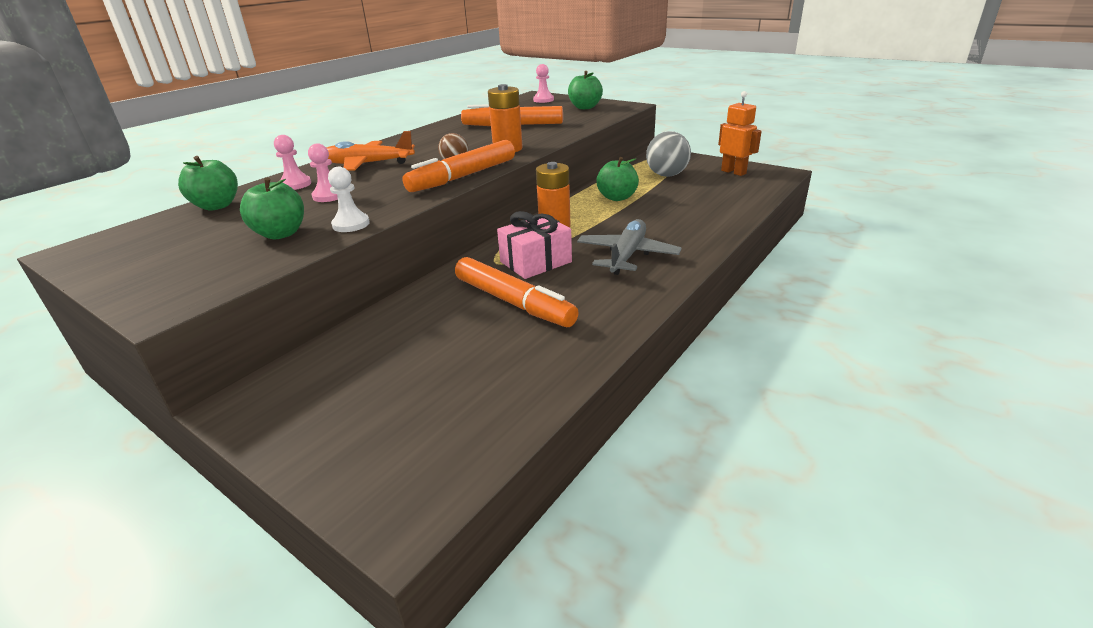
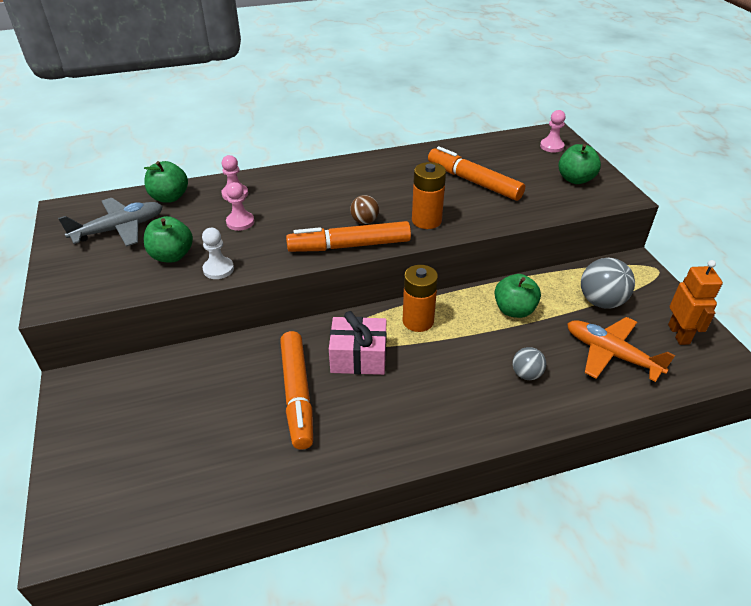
camera: 35 degrees right, 10 degrees up
(367, 164) = (304, 189): orange plane -> orange plane (610, 354)
(627, 255) = (435, 394): grey plane -> grey plane (120, 229)
(673, 221) = (526, 374): none -> grey ball

